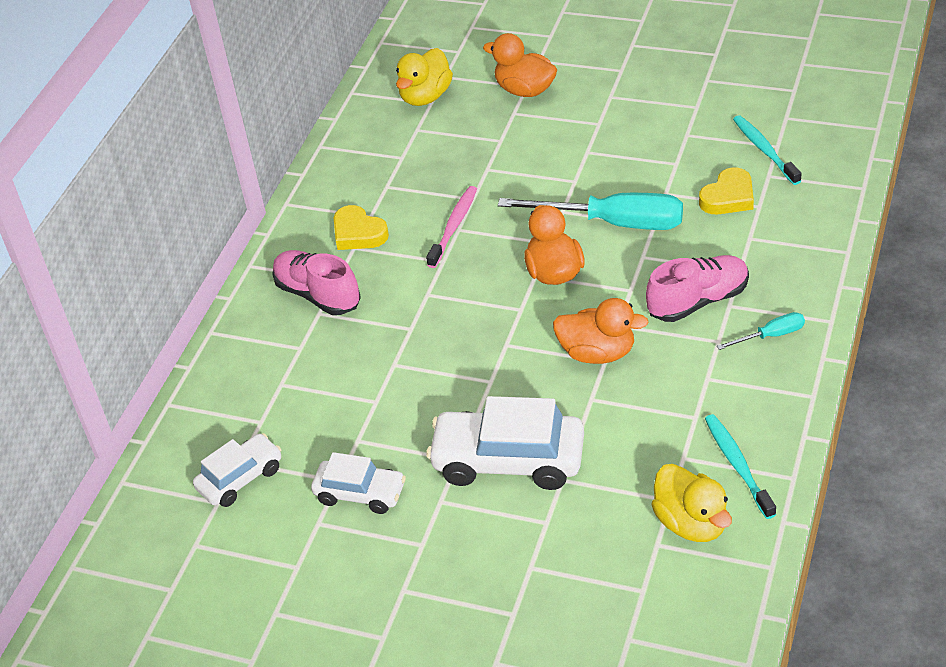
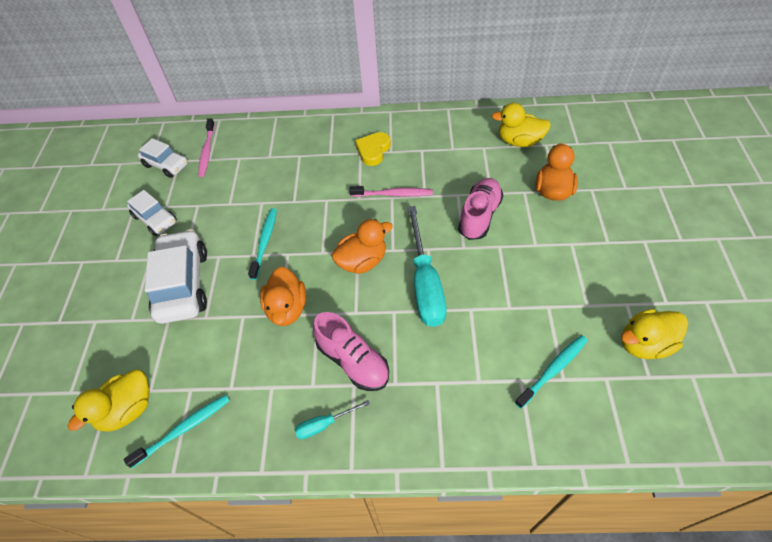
camera: 70 degrees right, 10 degrees up
(240, 423) = (207, 151): none -> pink toothbrush
(318, 295) = (314, 150): pink shoe -> pink shoe (479, 216)
(360, 493) = (155, 219): white car -> white car turned 45 degrees counterclockwise
(474, 366) = (264, 242): none -> turquoise toothbrush
(728, 197) = (481, 355): yellow heart -> none
(757, 82) = (644, 344): none -> yellow duck
(771, 336) = (324, 424): turquoise screwdriver -> turquoise screwdriver turned 105 degrees clockwise

